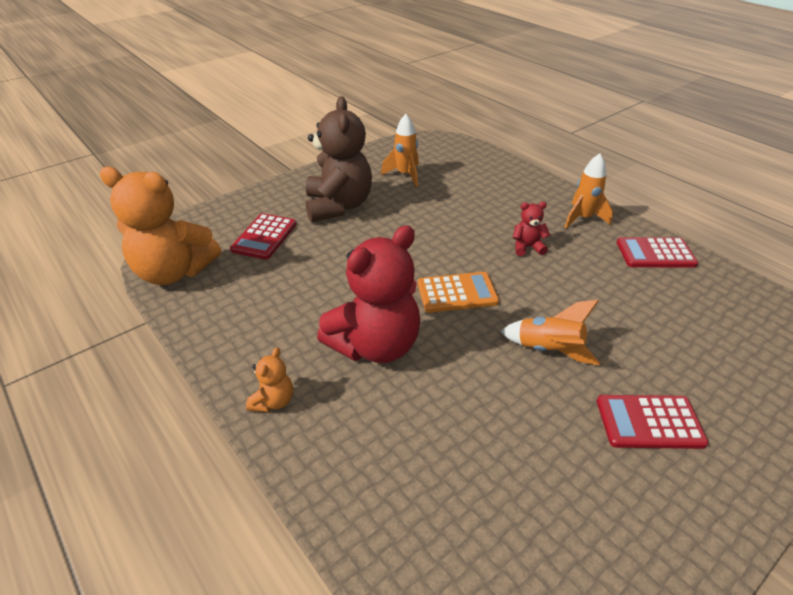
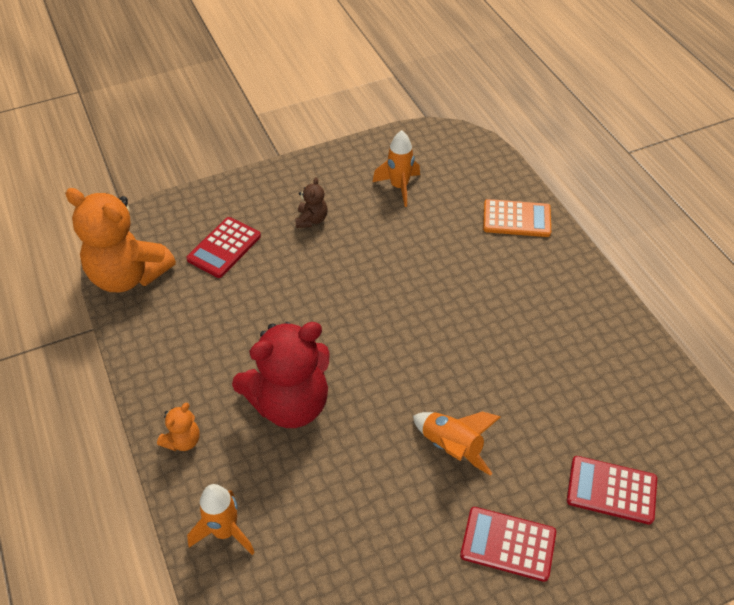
camera: 15 degrees right, 10 degrees up
(338, 206) = (311, 220): brown teddy bear -> brown teddy bear, size x0.44
(457, 293) = (391, 360): orange calculator -> orange calculator (516, 219)
(527, 247) = (490, 317): red teddy bear -> none
(582, 218) = (571, 290): orange rocket -> orange rocket (225, 531)
(655, 253) = (626, 355): red calculator -> red calculator (611, 490)

